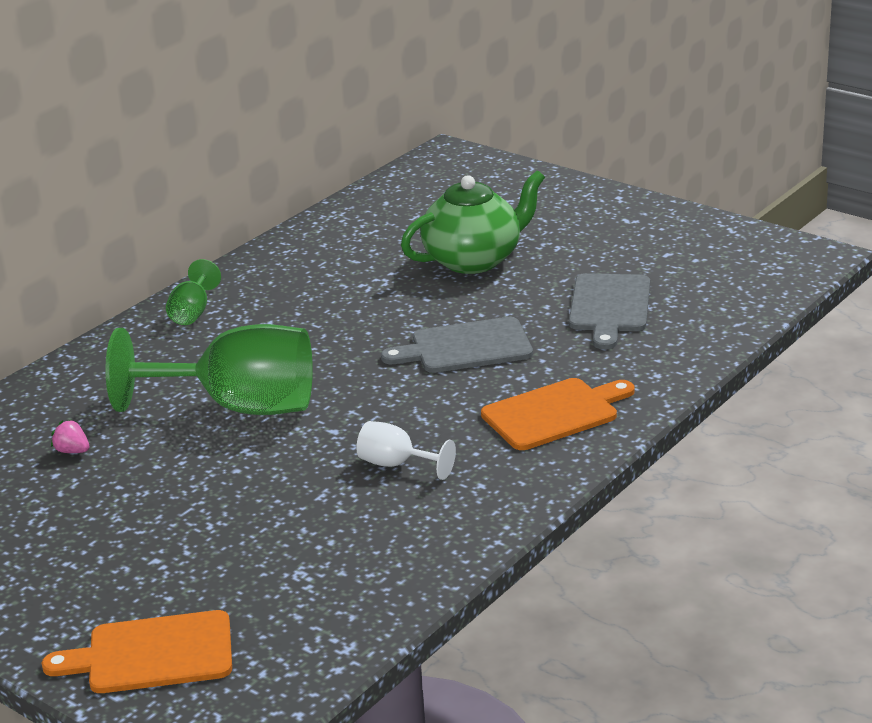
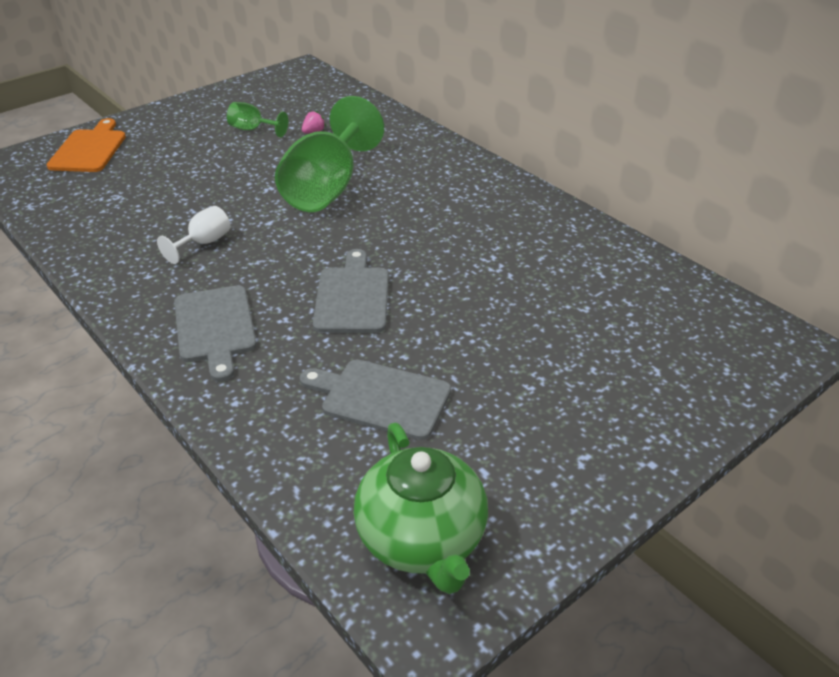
camera: 100 degrees right, 10 degrees up
(192, 312) = (478, 178): green goblet -> green goblet (252, 129)
(474, 260) = (518, 325): green teapot -> green teapot (422, 540)
(555, 413) = (215, 327): orange cutting board -> grey cutting board

